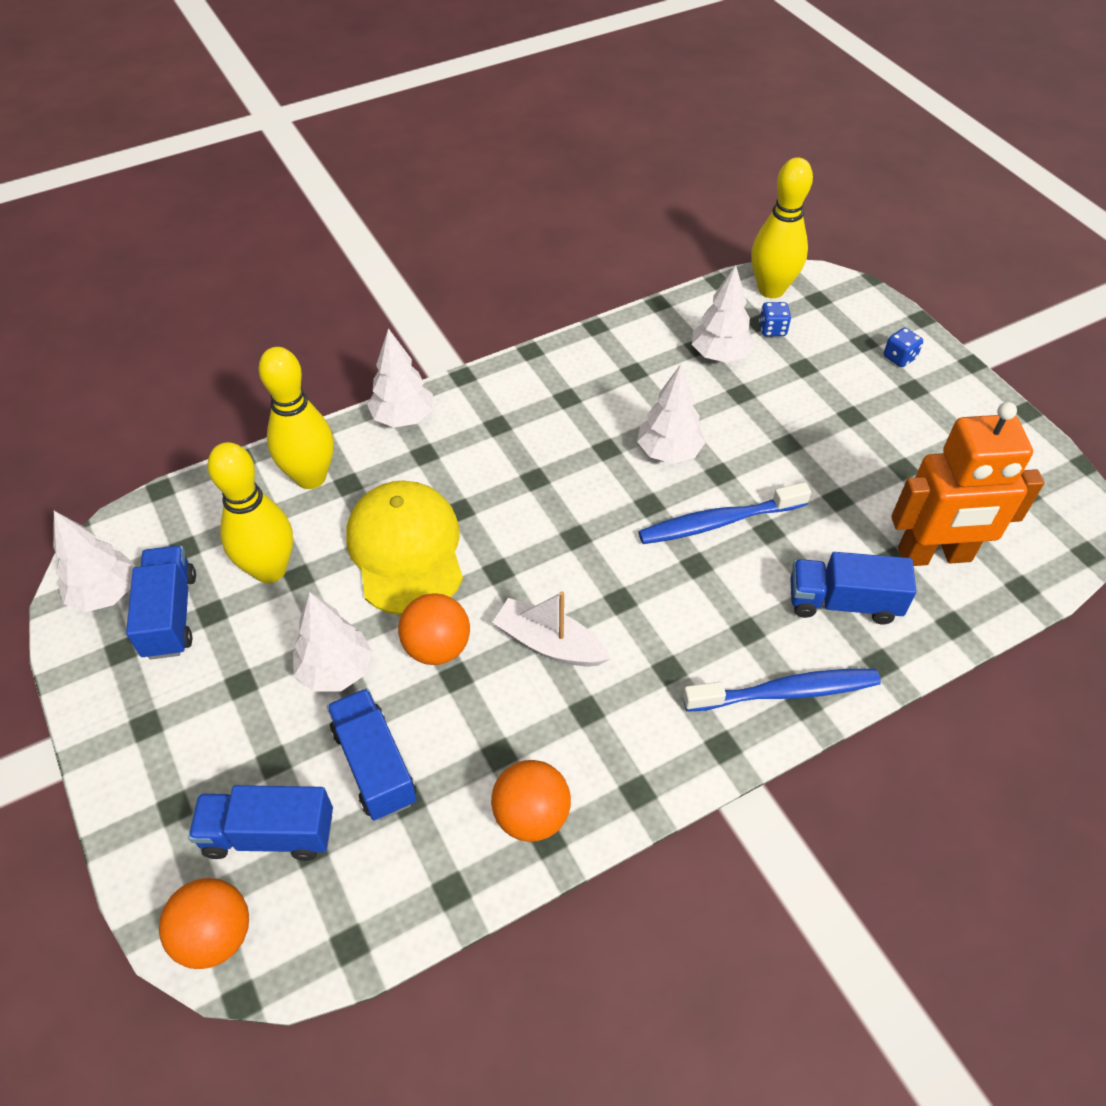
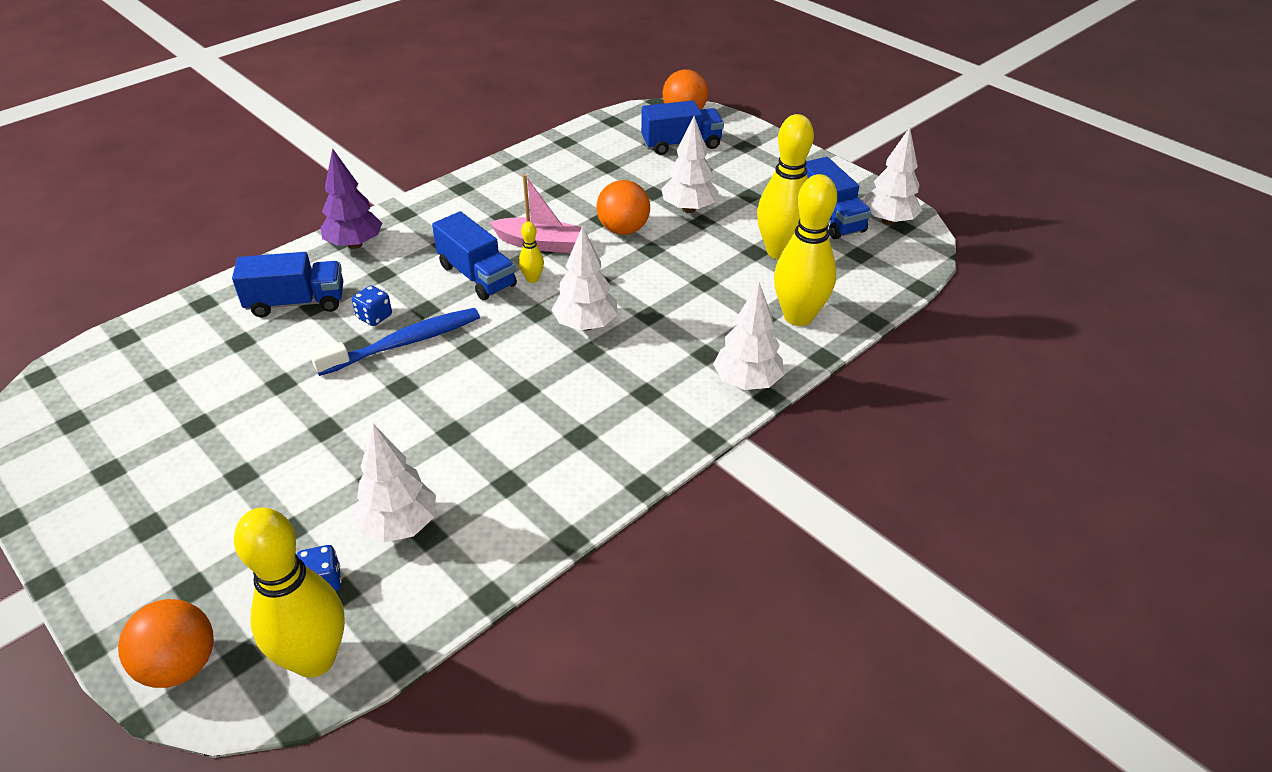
camera: 165 degrees right, 10 degrees down
(375, 765) = (635, 175): blue truck -> blue truck (477, 276)
(406, 550) = (679, 280): yellow cap -> none
(531, 815) = (527, 170): orange ball -> orange ball (180, 665)
(549, 643) = (539, 243): white boat -> pink boat
(570, 585) = (532, 279): none -> yellow bowling pin
(669, 452) = (457, 396): white tree -> white tree (585, 325)
(786, 692) = (355, 244): blue toothbrush -> purple tree
(899, 357) = (149, 570): blue dice -> blue dice (374, 317)
(934, 555) = (198, 349): orange robot -> none

